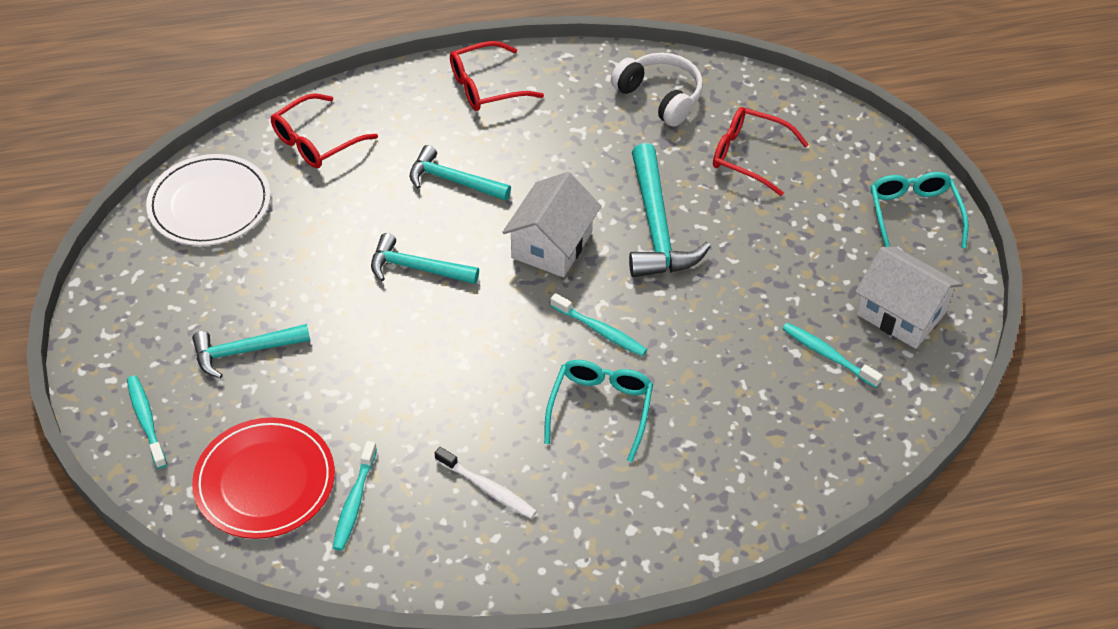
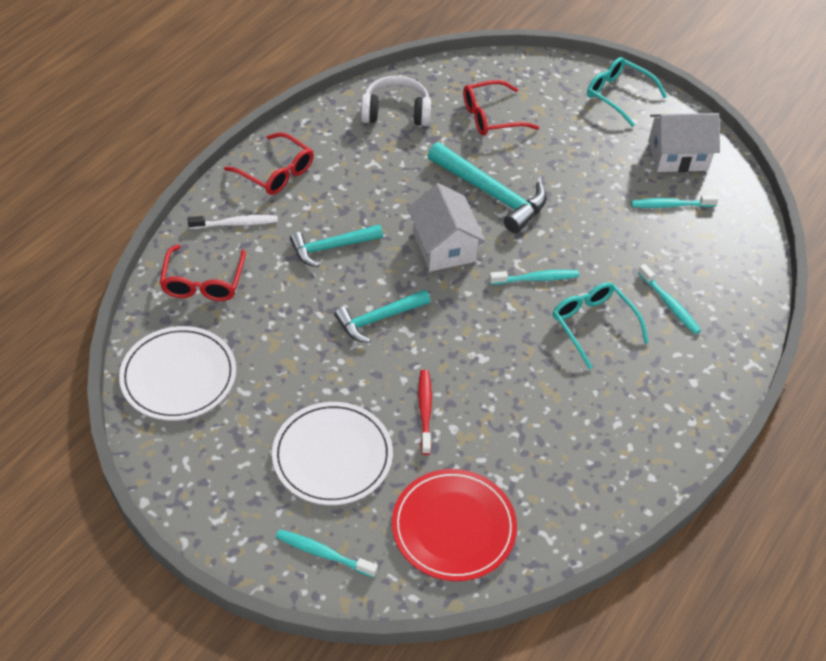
camera: 45 degrees left, 0 degrees up
(244, 351) = (332, 456): turquoise hammer -> white plate
(354, 502) = (524, 493): turquoise toothbrush -> turquoise toothbrush (669, 304)
(360, 371) = (425, 411): none -> red toothbrush
(485, 86) = (276, 173): red glasses -> red glasses turned 75 degrees counterclockwise
(487, 488) = (590, 421): white toothbrush -> white toothbrush (235, 224)

